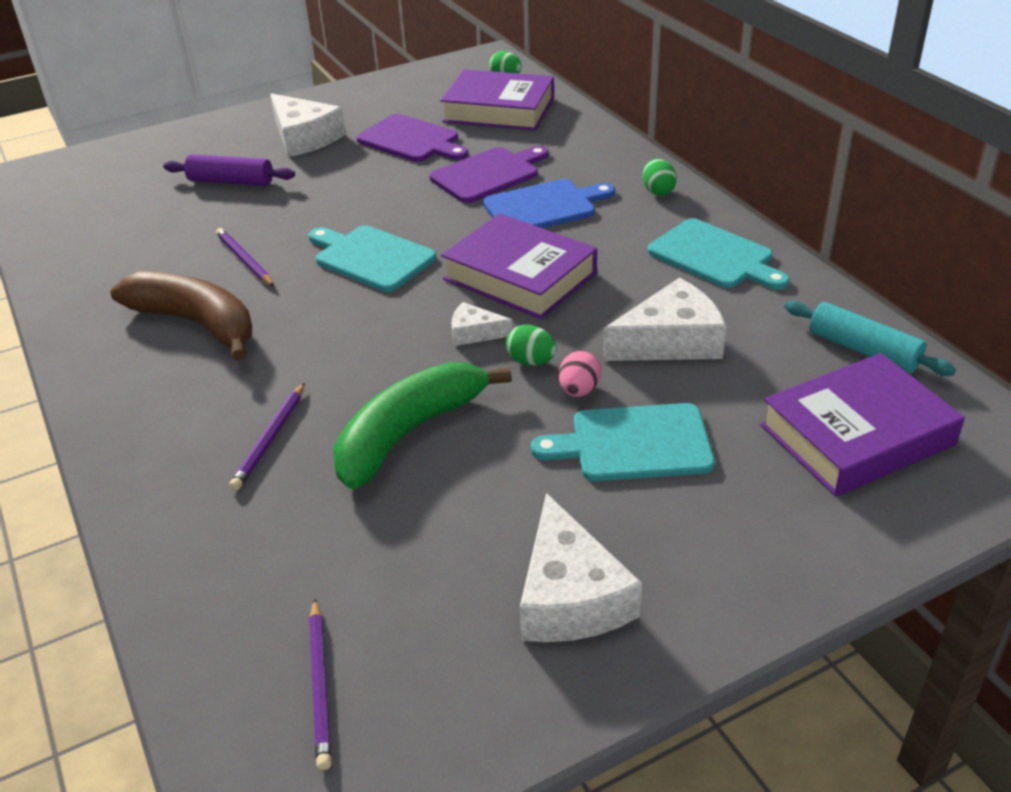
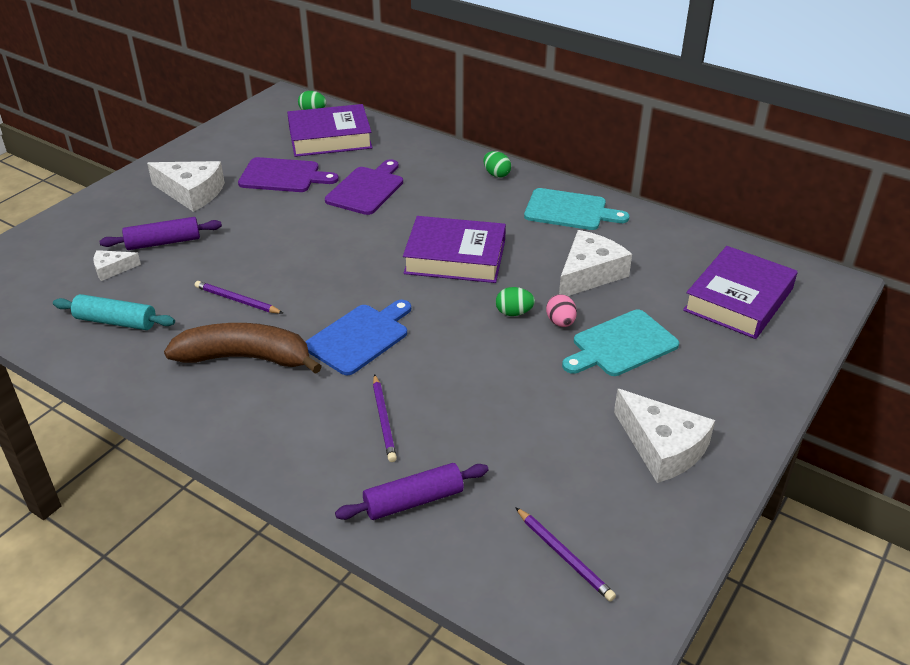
camera: 30 degrees left, 0 degrees up
(216, 544) = (413, 501): none -> purple rolling pin
(371, 257) = (335, 272): turquoise cutting board -> none
(409, 433) = (476, 384): green banana -> none
(474, 333) = (459, 305): white cheese -> white cheese (112, 269)
(544, 207) = (428, 204): blue cutting board -> blue cutting board (360, 337)
(863, 350) = (702, 247): turquoise rolling pin -> turquoise rolling pin (116, 321)

